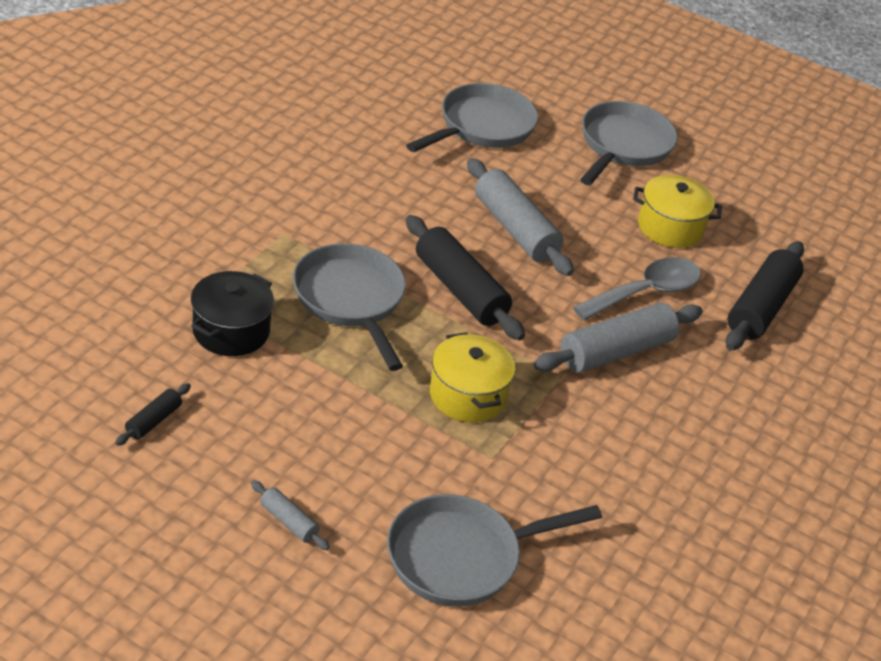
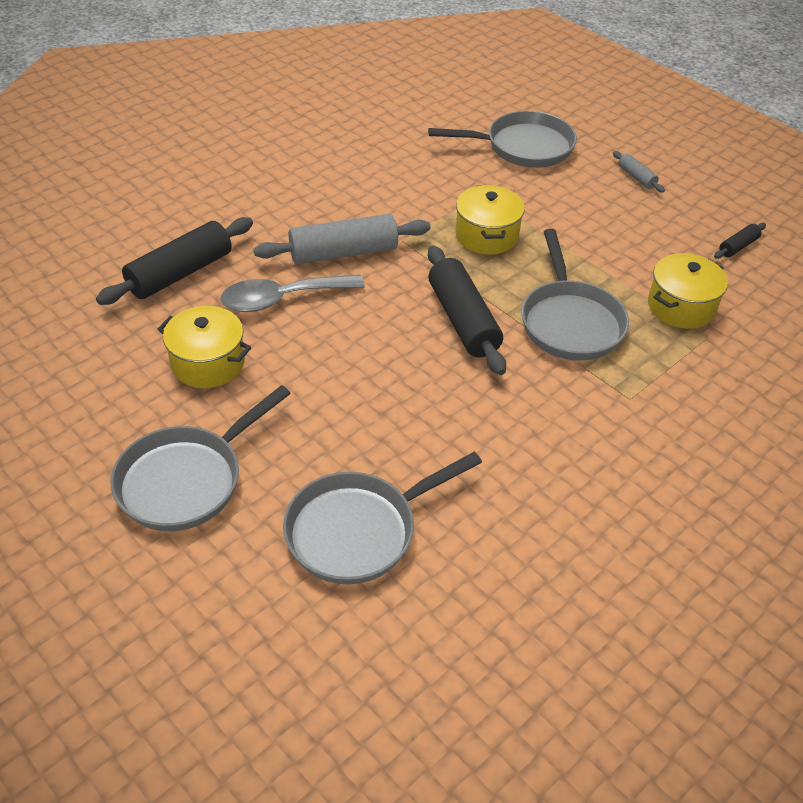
camera: 160 degrees left, 5 degrees up
(231, 331) = (681, 306): black pot -> yellow pot
(515, 229) = (381, 378): grey rolling pin -> none

